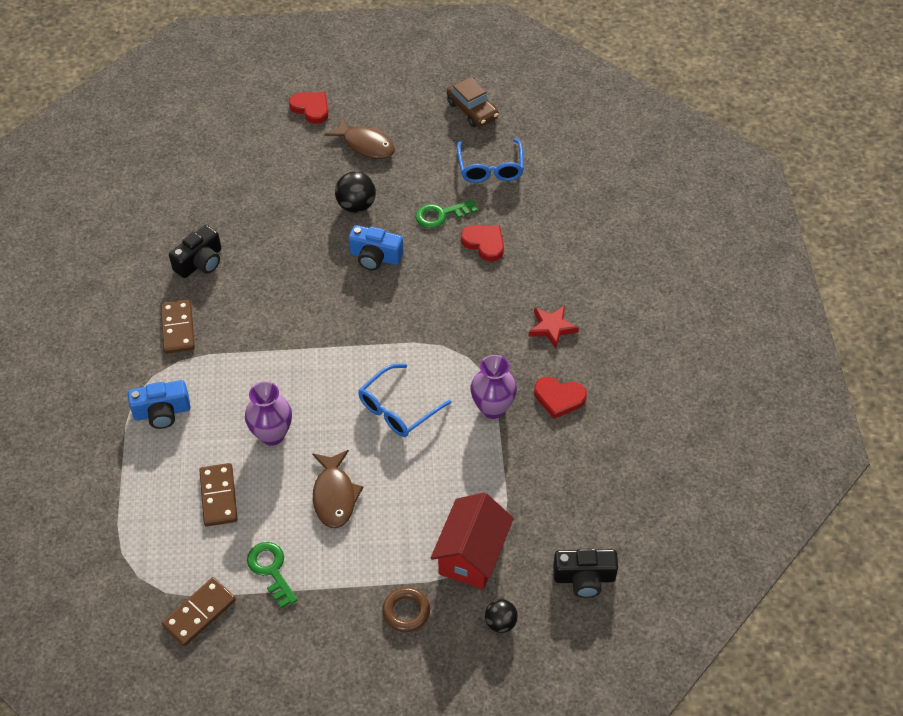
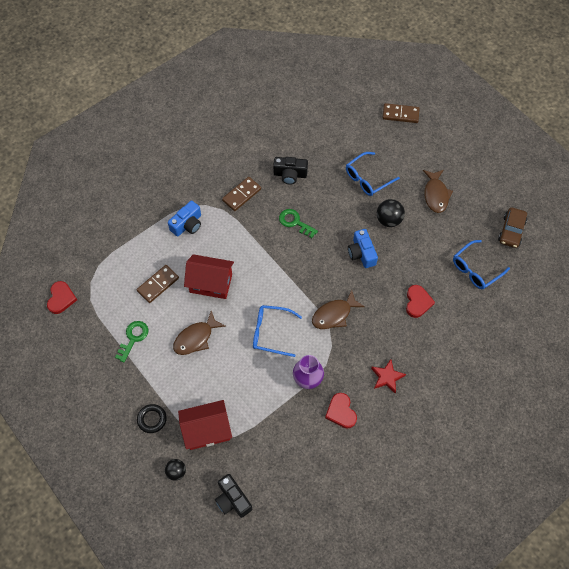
camera: 55 degrees right, 10 degrees up
(162, 412) = (187, 224): blue camera -> blue camera turned 90 degrees counterclockwise
(199, 613) = (89, 322): brown domino -> brown domino (400, 114)
(272, 434) = (211, 283): purple vase -> red house
(282, 192) = (367, 178): none -> blue glasses
(311, 108) = (437, 151): red heart -> red heart (61, 298)
(406, 611) = (152, 419): brown ring -> black ring
(430, 331) = (334, 314): none -> brown fish
(441, 215) = (418, 266): green key -> green key (295, 222)

